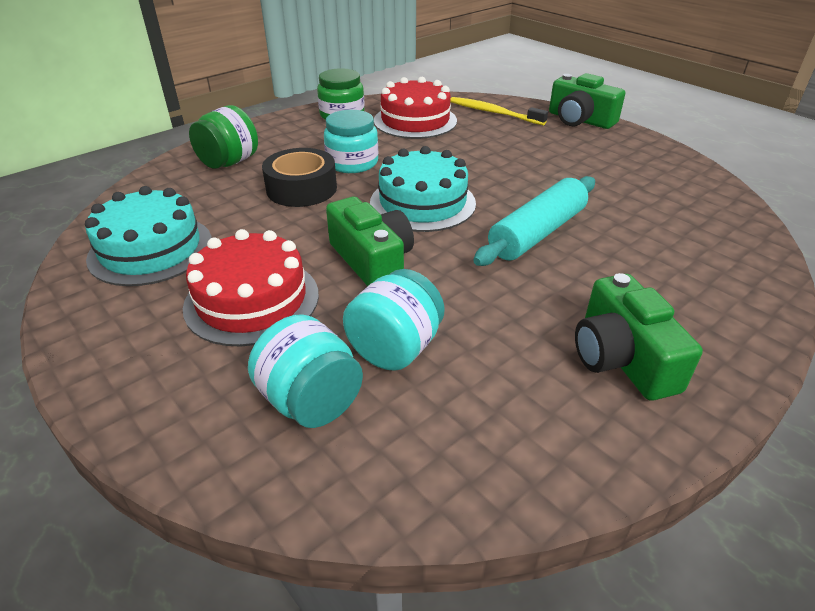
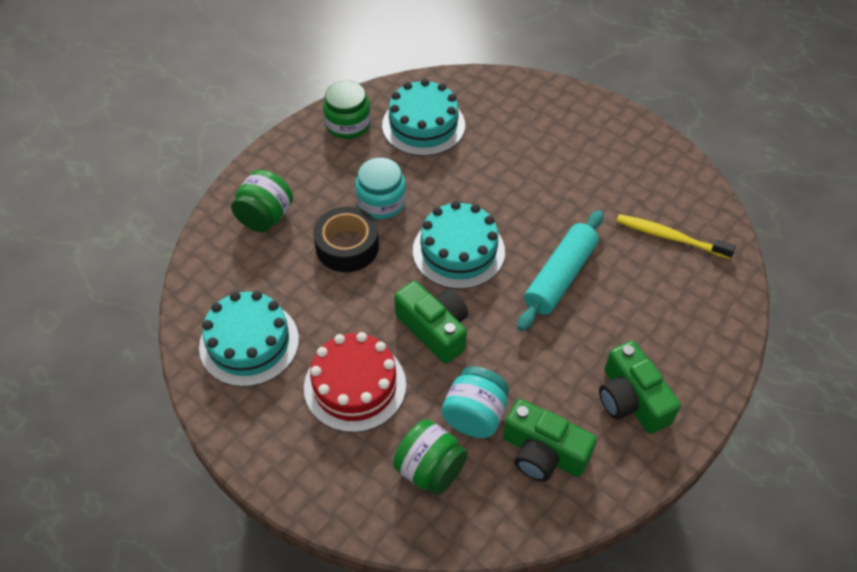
camera: 10 degrees left, 15 degrees up
(311, 401) = (430, 470): turquoise jar -> green jar
(415, 121) = (423, 125): red cake -> turquoise cake
(494, 113) = (498, 101): yellow toothbrush -> yellow toothbrush (670, 237)
(580, 120) = (582, 103): green camera -> green camera (543, 453)

